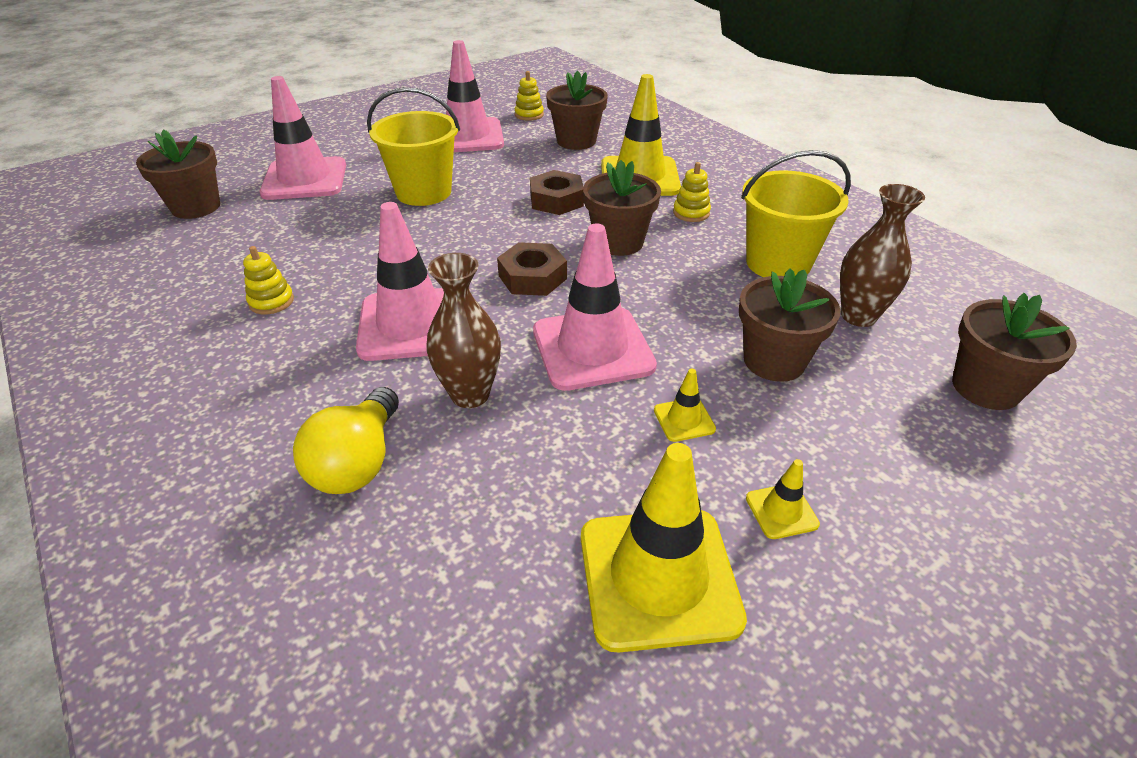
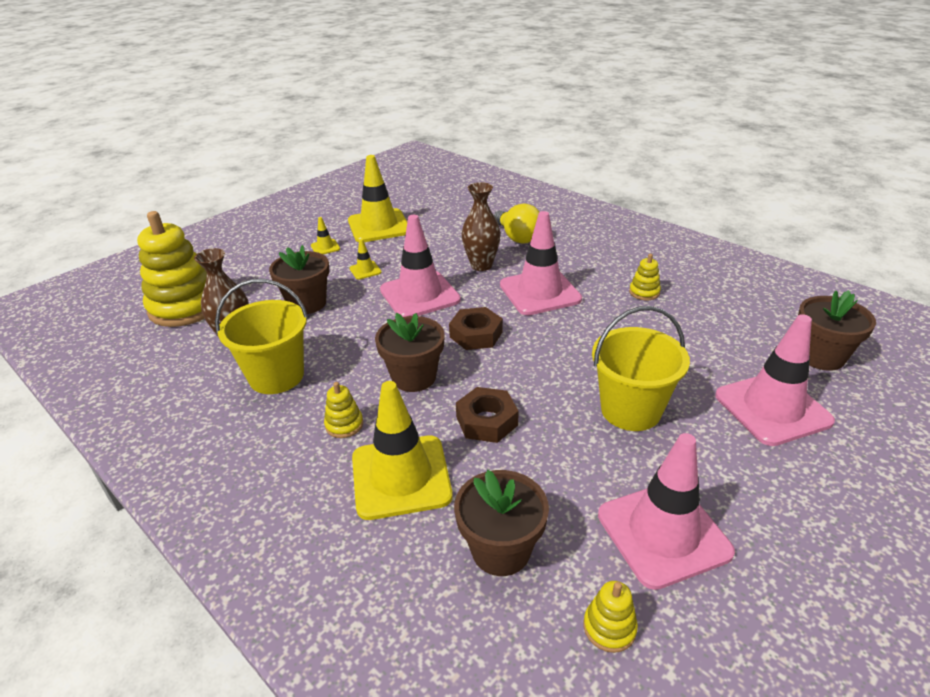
camera: 170 degrees right, 5 degrees down
(358, 462) = (517, 237): yellow light bulb -> yellow light bulb turned 150 degrees clockwise
(986, 387) = (185, 307): brown flower pot -> yellow stacking toy

